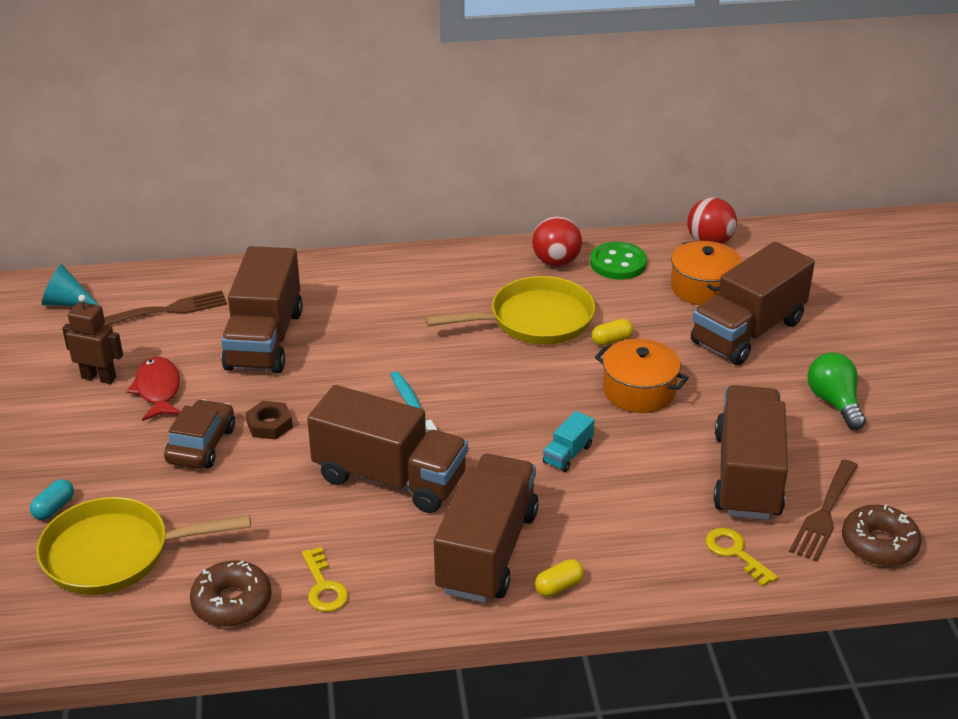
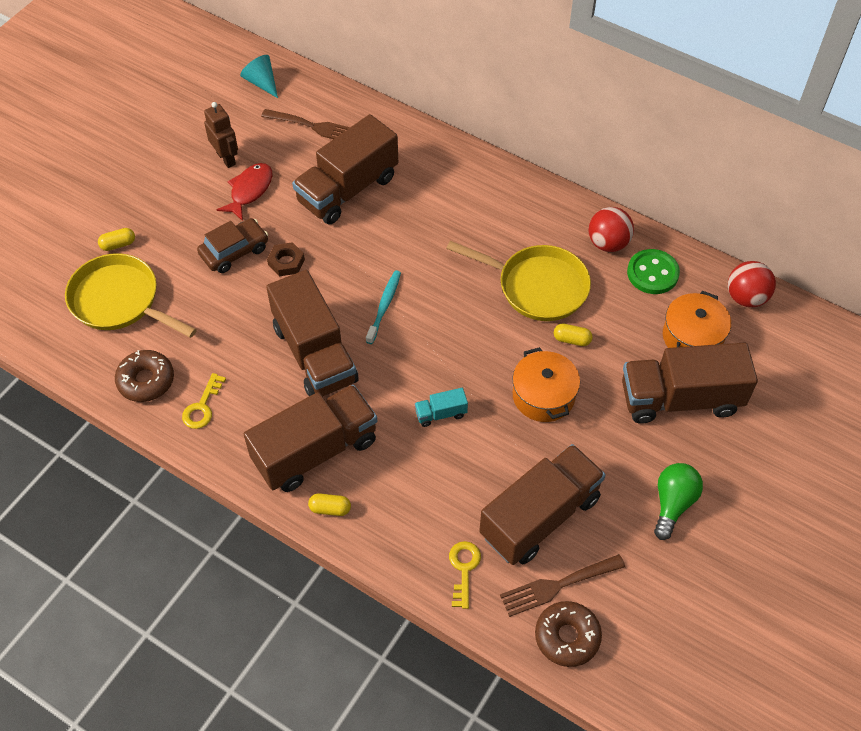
camera: 40 degrees right, 20 degrees up
(54, 508) = (118, 244): turquoise capsule -> yellow capsule

